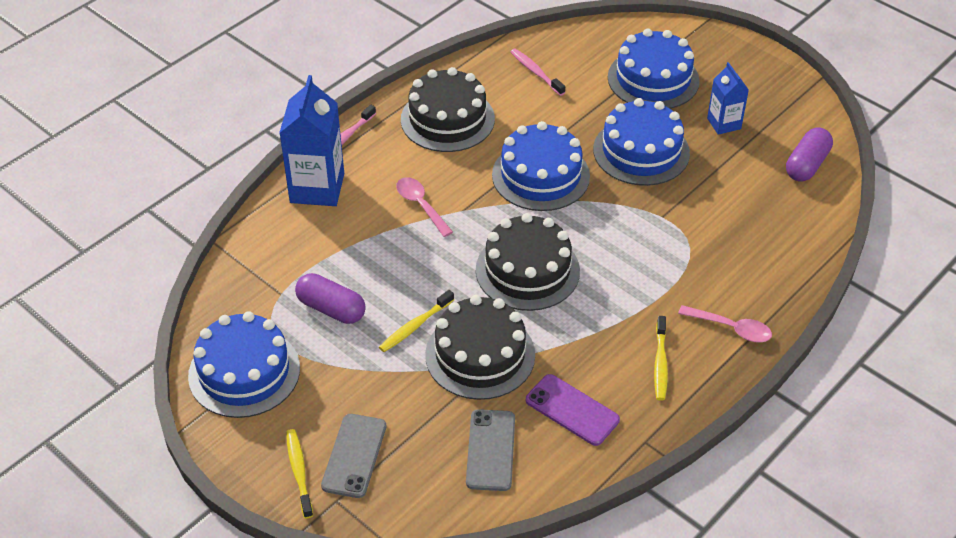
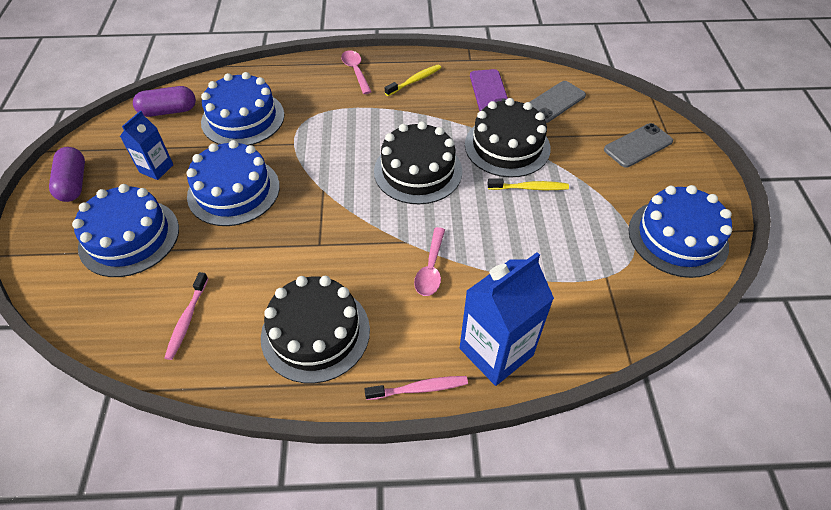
camera: 135 degrees left, 5 degrees up
(299, 472) = (680, 158): yellow toothbrush -> none
(331, 308) = (577, 238): purple capsule -> purple capsule (73, 183)
(540, 175) = (320, 225): blue cake -> blue cake (243, 118)

